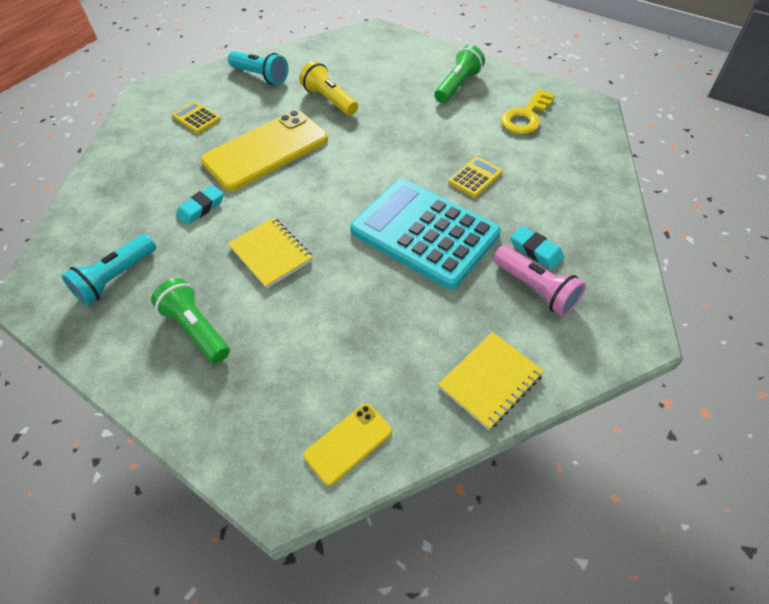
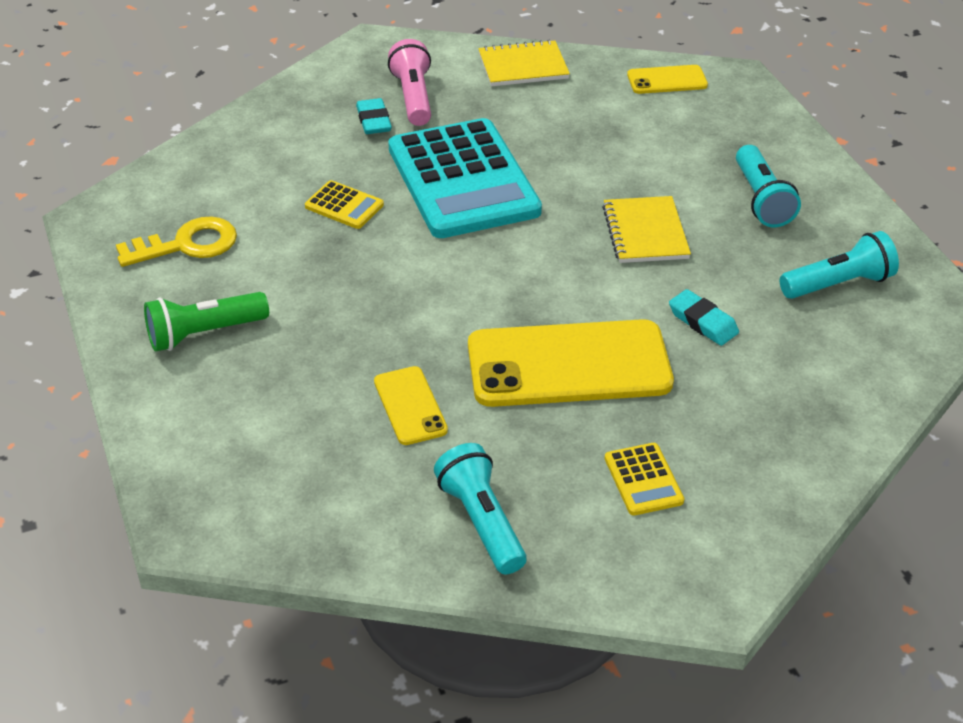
camera: 150 degrees left, 10 degrees down
(196, 329) = (761, 200): green flashlight -> turquoise flashlight
(201, 208) = (702, 322): turquoise eraser -> turquoise eraser turned 60 degrees clockwise
(329, 100) = (410, 406): yellow flashlight -> yellow phone
(475, 177) = (344, 206): yellow calculator -> yellow calculator turned 135 degrees counterclockwise

